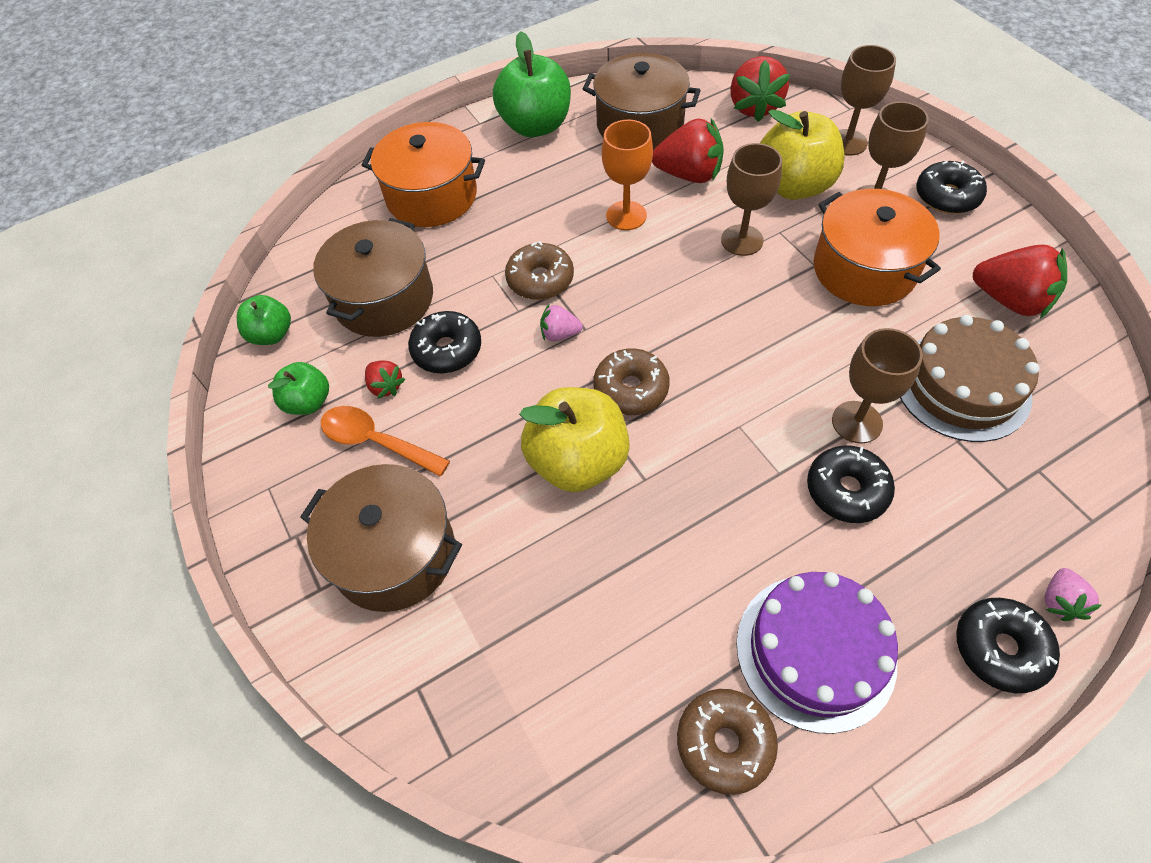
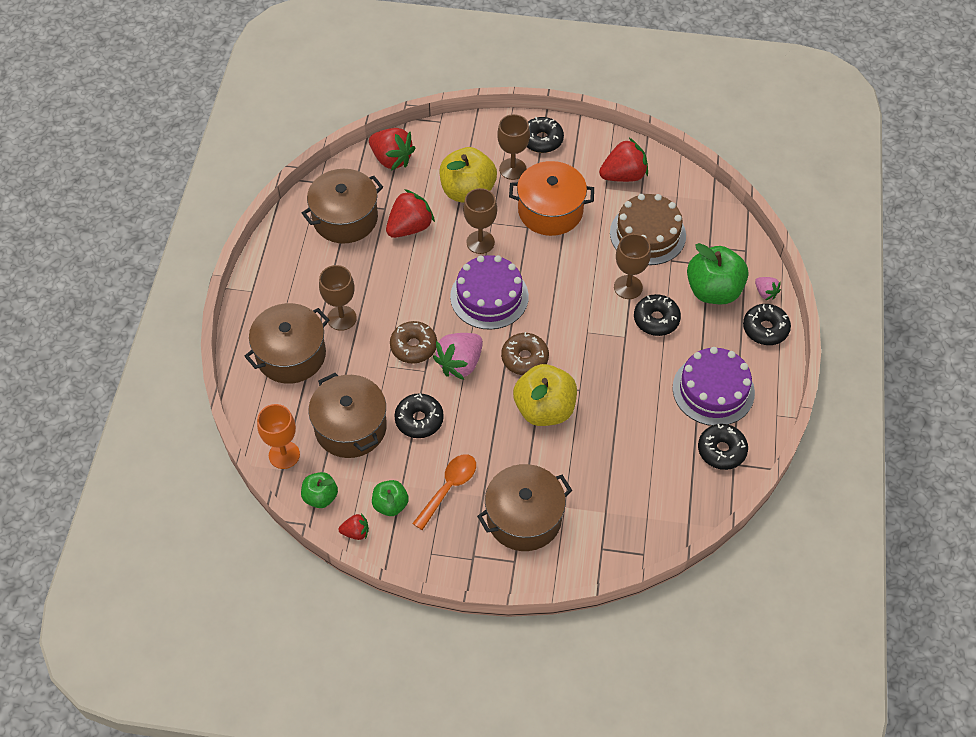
camera: 55 degrees left, 0 degrees up
(376, 441) = (448, 488): orange spoon -> orange spoon turned 150 degrees clockwise
(386, 386) = (416, 462): red strawberry -> red strawberry (356, 532)
(431, 196) = (291, 355): orange pot -> brown pot
(535, 126) = (288, 266): green apple -> green apple (713, 290)
(560, 334) = (460, 363): pink strawberry -> pink strawberry, size x1.90
(626, 215) = (409, 277): orange goblet -> orange goblet (284, 455)
(679, 297) = (489, 296): none -> purple cake
(724, 743) = (721, 450): brown donut -> black donut
(847, 142) = (463, 144): brown goblet -> brown goblet (342, 318)

